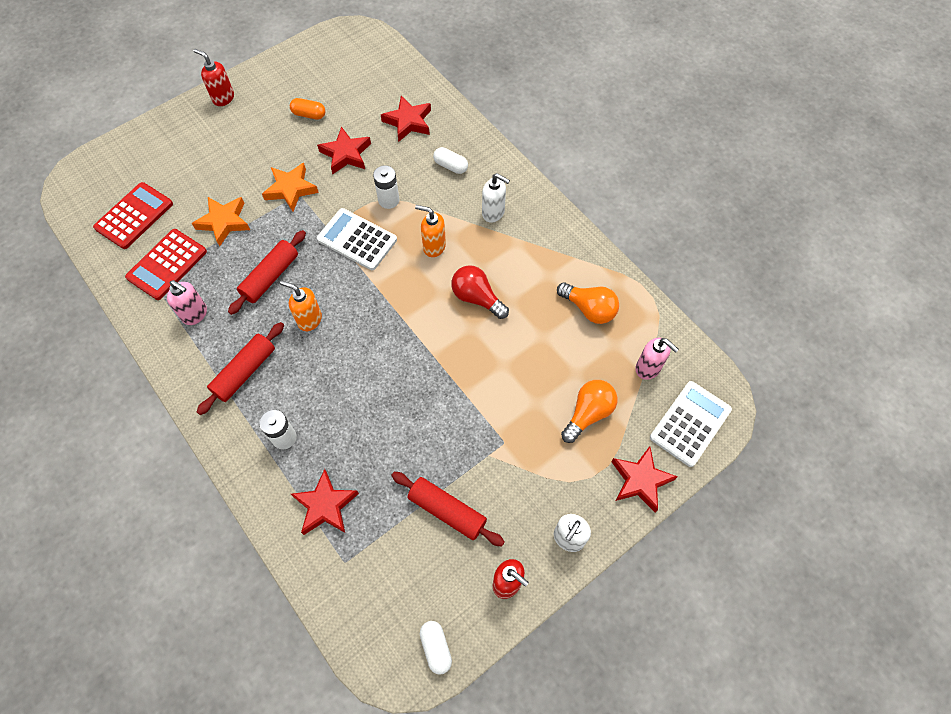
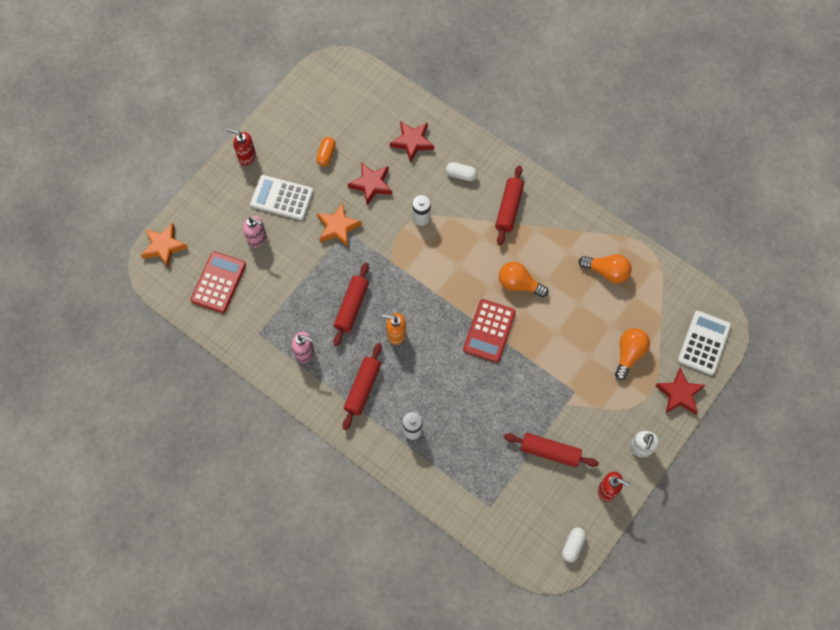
camera: 15 degrees left, 5 degrees up
(167, 264) = (264, 317): red calculator -> red calculator (489, 331)
(224, 222) = (295, 269): orange star -> orange star (164, 246)
(309, 114) = (326, 155): orange capsule -> orange capsule turned 75 degrees counterclockwise
(325, 506) = (461, 471): red star -> none
(357, 240) = (408, 258): white calculator -> white calculator (282, 198)
(434, 247) = (471, 249): orange soap dispenser -> none
(436, 647) = (572, 545): white capsule -> white capsule turned 60 degrees clockwise
(477, 298) = (519, 284): red light bulb -> orange light bulb
(493, 213) = (509, 208): white soap dispenser -> red rolling pin
(648, 368) = (663, 308): pink soap dispenser -> pink soap dispenser (257, 238)

